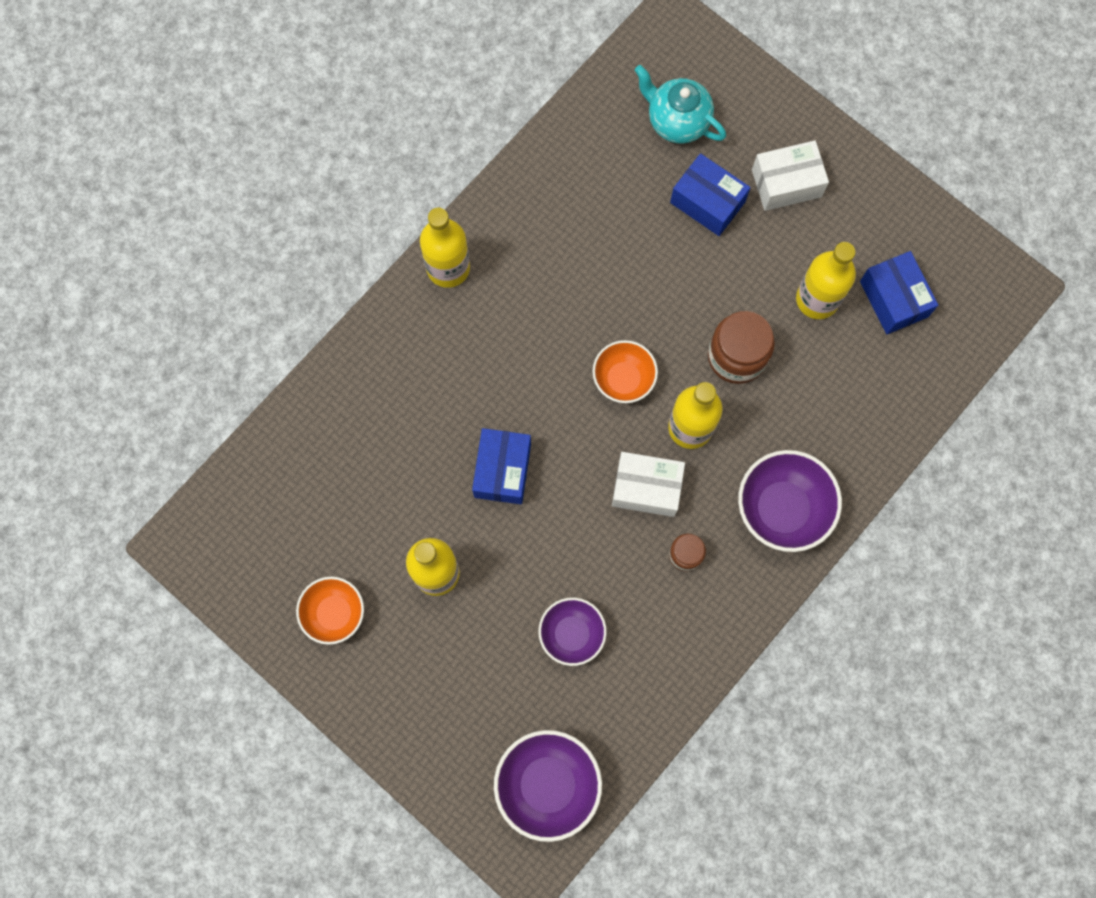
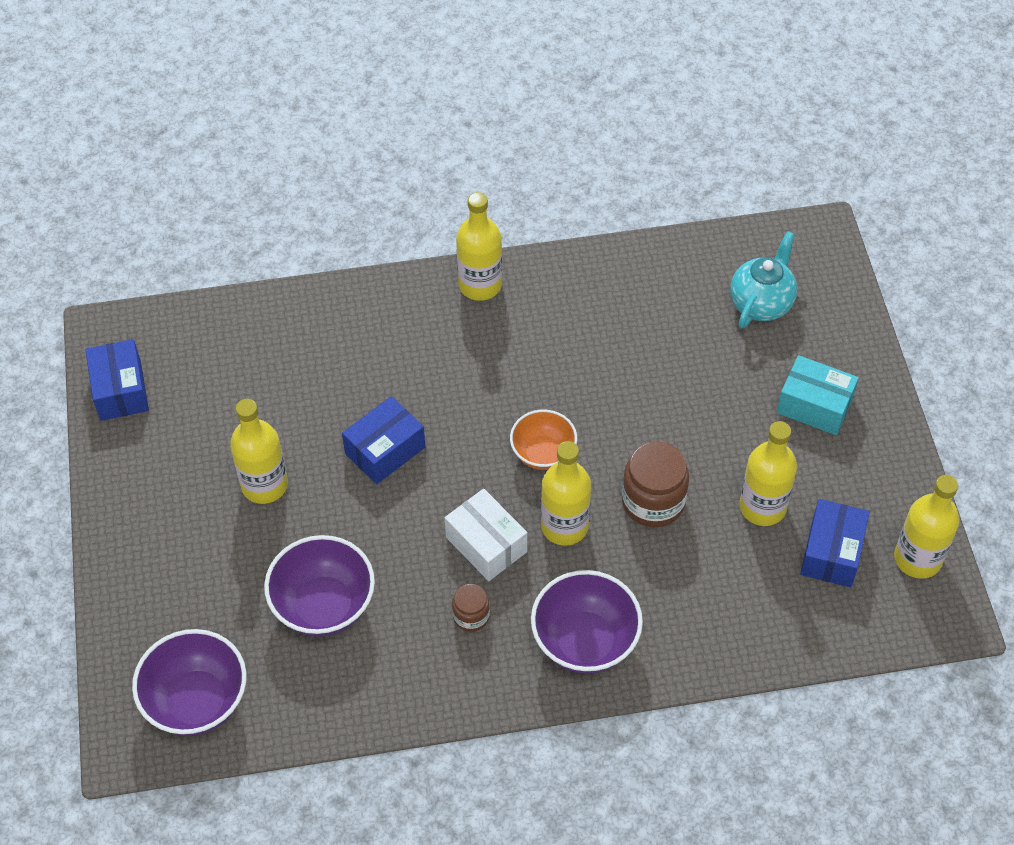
camera: 40 degrees right, 20 degrees down
(334, 613) = (163, 457): orange bowl -> none
(572, 634) = (324, 606): purple bowl -> purple bowl, size x1.53
(677, 121) = (761, 303): turquoise teapot -> turquoise teapot turned 45 degrees clockwise
(707, 202) = (733, 376): blue box -> blue box (120, 390)
(786, 183) = (814, 406): white box -> turquoise box
(955, 257) = (917, 558): none -> yellow bottle

